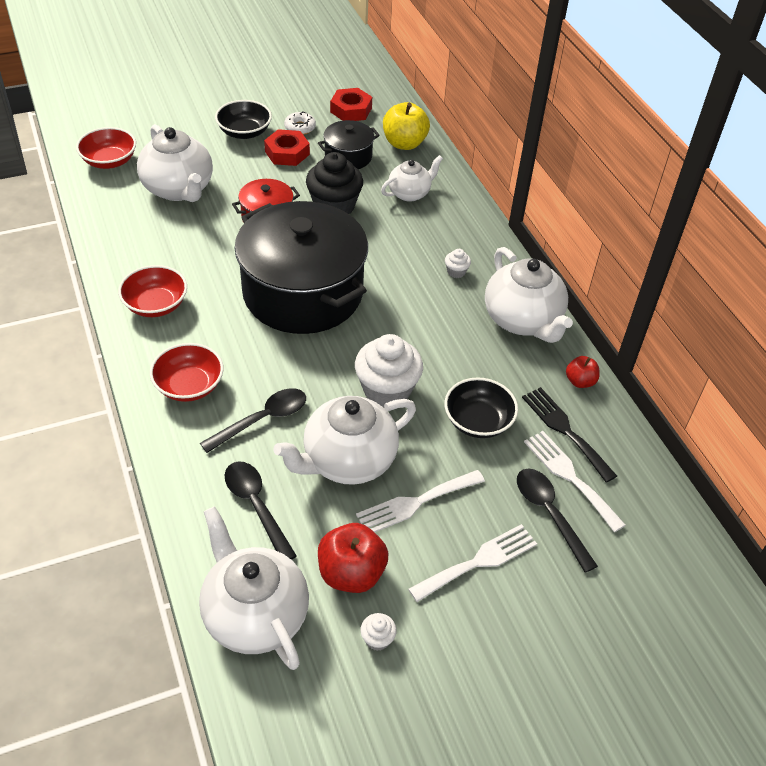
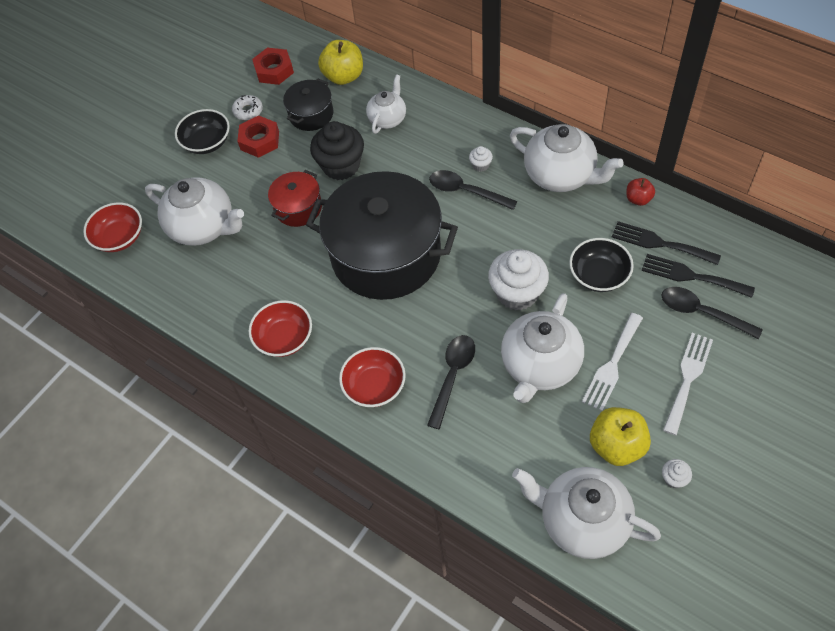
camera: 25 degrees left, 10 degrees up
(256, 506) = (510, 444): black spoon -> black spoon (466, 191)
(351, 573) = (616, 445): red apple -> yellow apple
(570, 476) = (691, 276): white fork -> black fork

